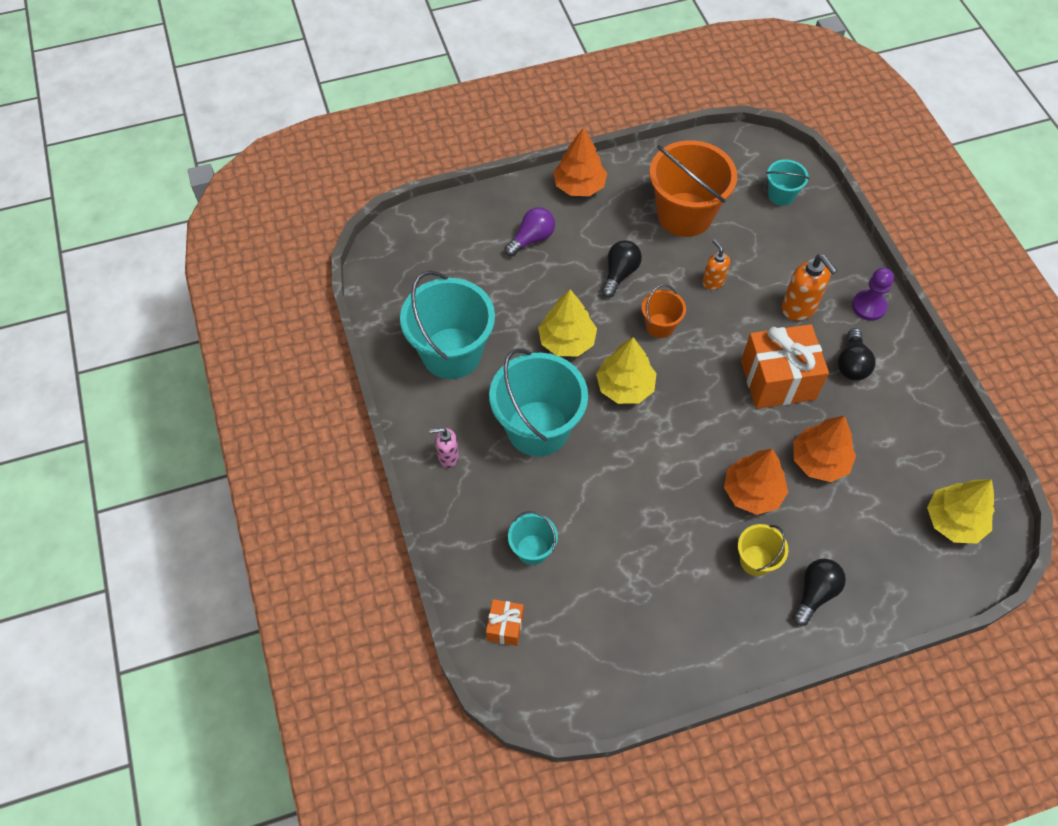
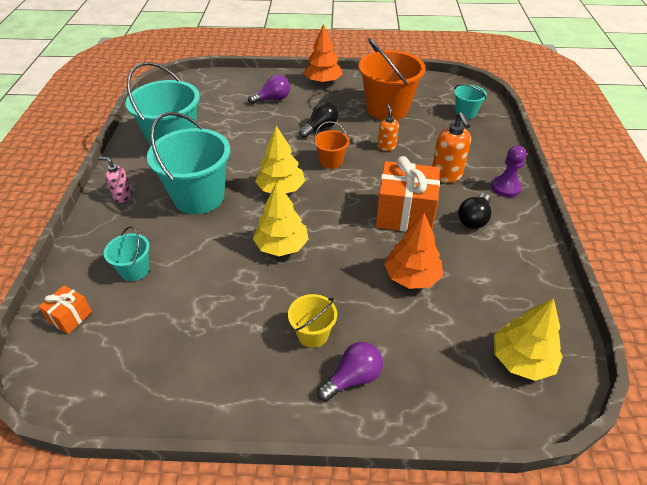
camera: 20 degrees right, 15 degrees down
(566, 341) = (257, 154): yellow tree -> yellow tree (281, 246)
(752, 492) = (340, 282): orange tree -> none
(815, 593) = (353, 378): black light bulb -> purple light bulb

